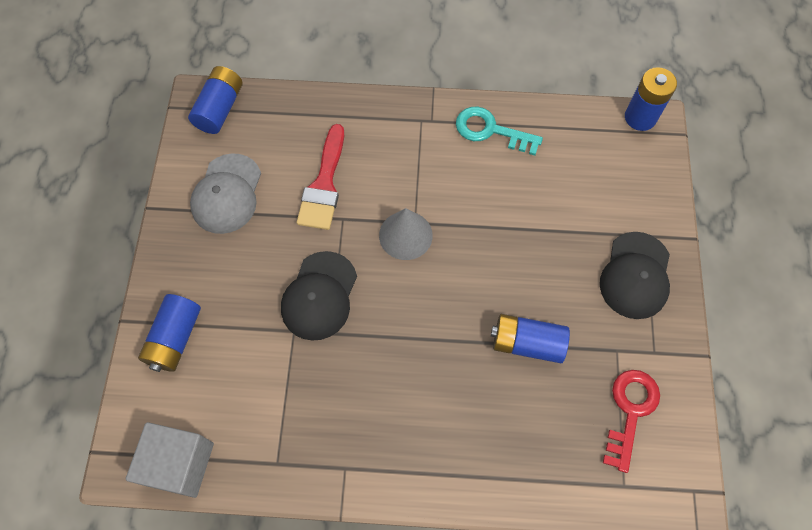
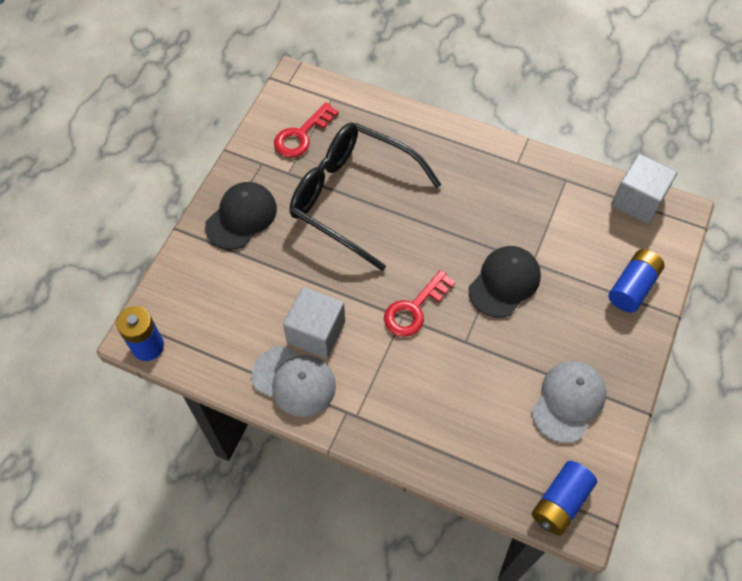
camera: 160 degrees left, 5 degrees down
(324, 185) = (473, 379): red brush -> none
(405, 235) = (414, 309): grey cone -> red key
(491, 130) = (294, 381): turquoise key -> grey cap
(493, 180) = (316, 332): none -> grey cube
(527, 343) = (352, 197): blue battery -> black glasses

